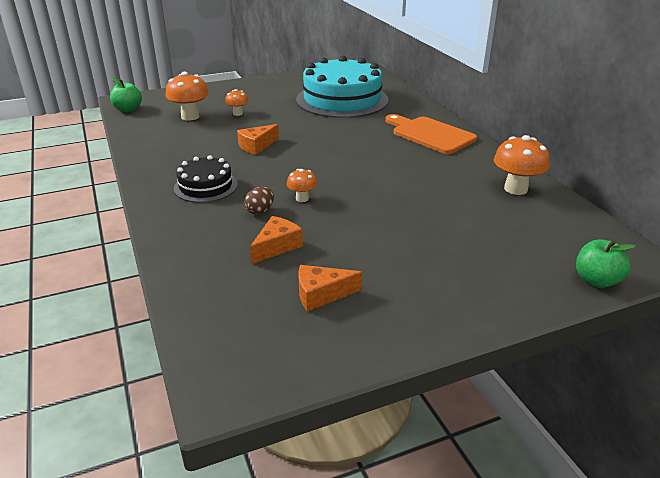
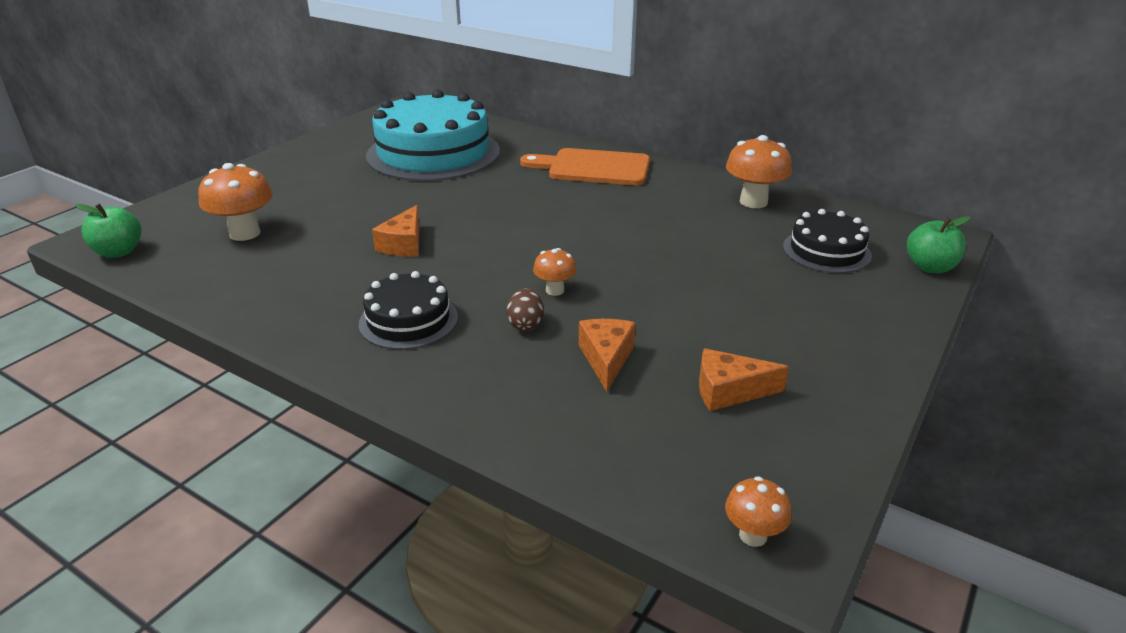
camera: 35 degrees left, 0 degrees up
(238, 113) = (313, 209): orange mushroom -> orange mushroom (753, 535)
(321, 294) = (729, 391): orange cheese -> orange cheese turned 45 degrees clockwise
(523, 239) = (826, 251): none -> black cake

